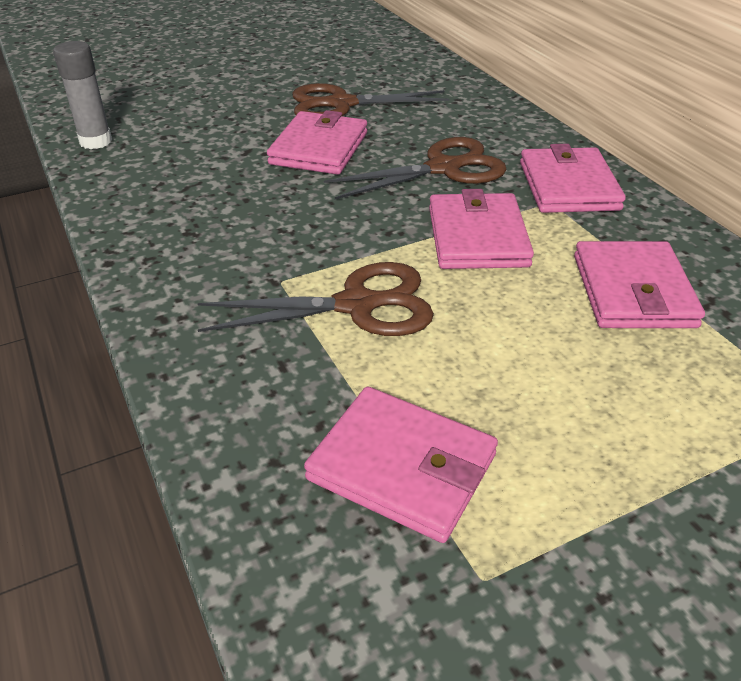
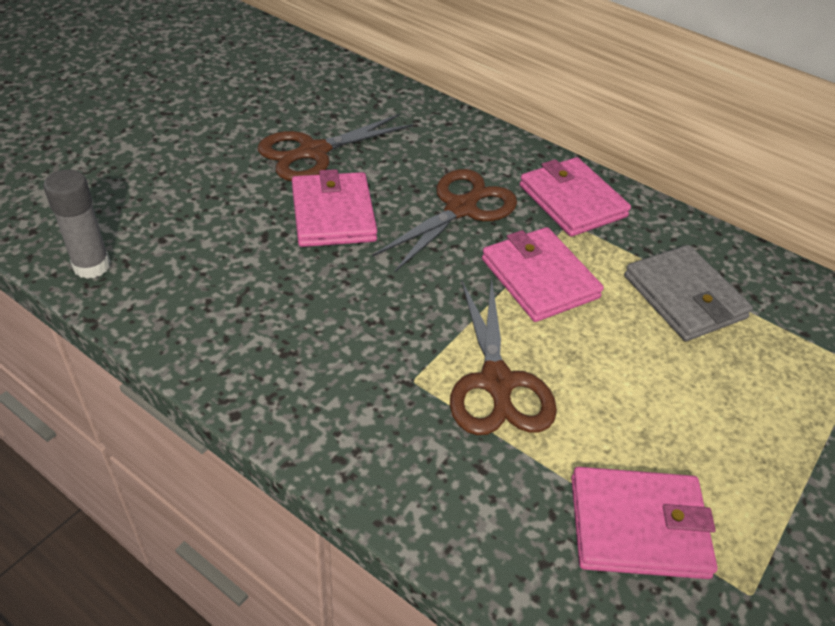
camera: 30 degrees left, 5 degrees up
(358, 305) = (496, 383): brown scissors -> brown scissors turned 120 degrees clockwise
(633, 291) = (684, 297): pink wallet -> grey wallet

